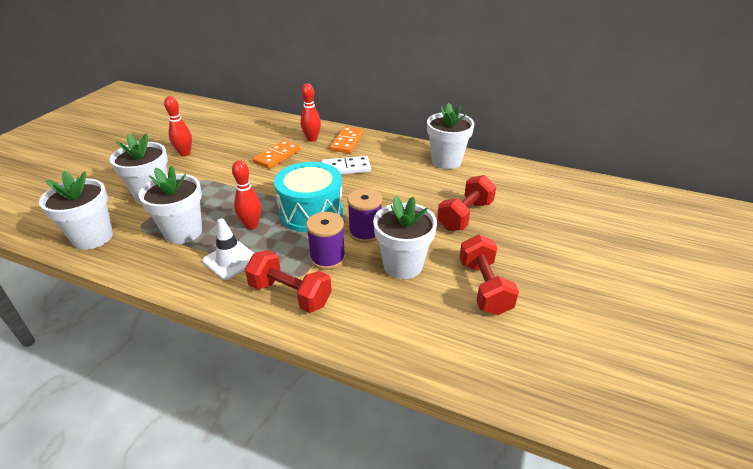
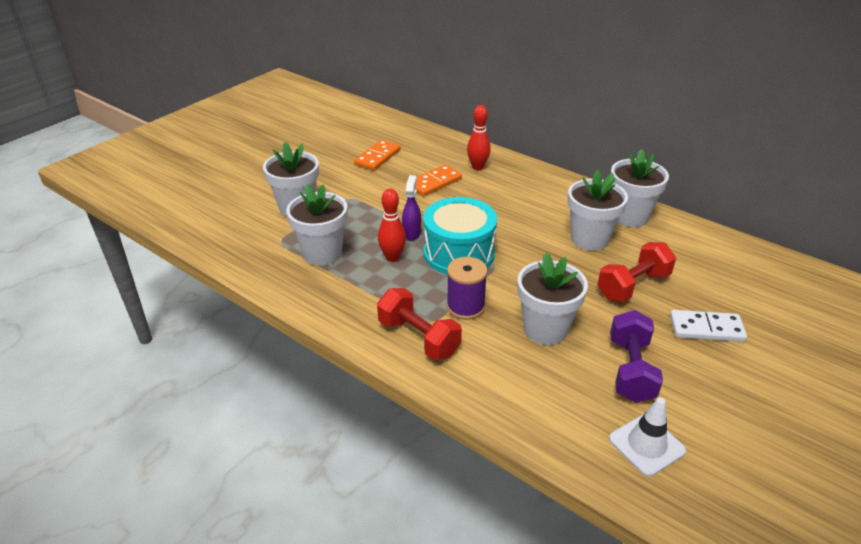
camera: 15 degrees right, 0 degrees up
(93, 237) = (235, 244): white flower pot -> white flower pot (589, 239)
(185, 153) = (336, 165): red bowling pin -> none
(231, 260) = (365, 291): white traffic cone -> white traffic cone (646, 445)
(265, 201) = (411, 233): none -> purple spray bottle
(346, 168) = (508, 208): white domino -> white domino (706, 328)
(347, 142) = (517, 176): orange domino -> orange domino (377, 157)
(365, 232) = (513, 286): purple spool -> none
(484, 287) = (630, 370): red dumbbell -> purple dumbbell

